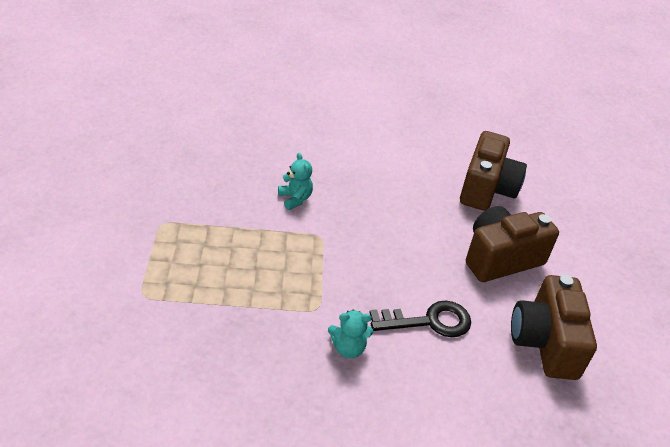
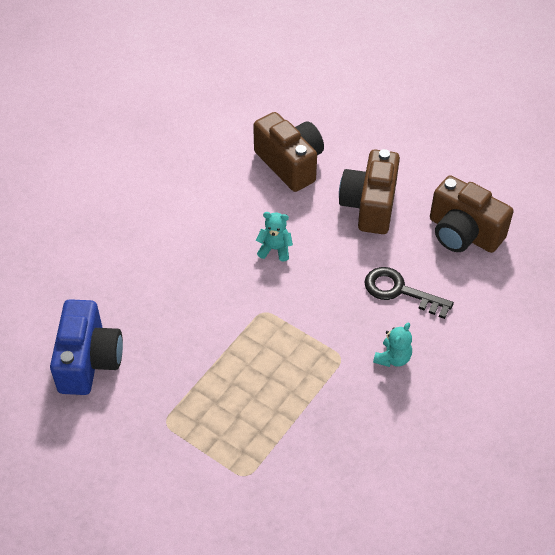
camera: 50 degrees left, 10 degrees up
(188, 158) = (89, 361): none -> blue camera
(295, 199) = (206, 305): turquoise teddy bear -> turquoise teddy bear (275, 249)
(428, 321) = (400, 291): black key -> black key turned 90 degrees counterclockwise

